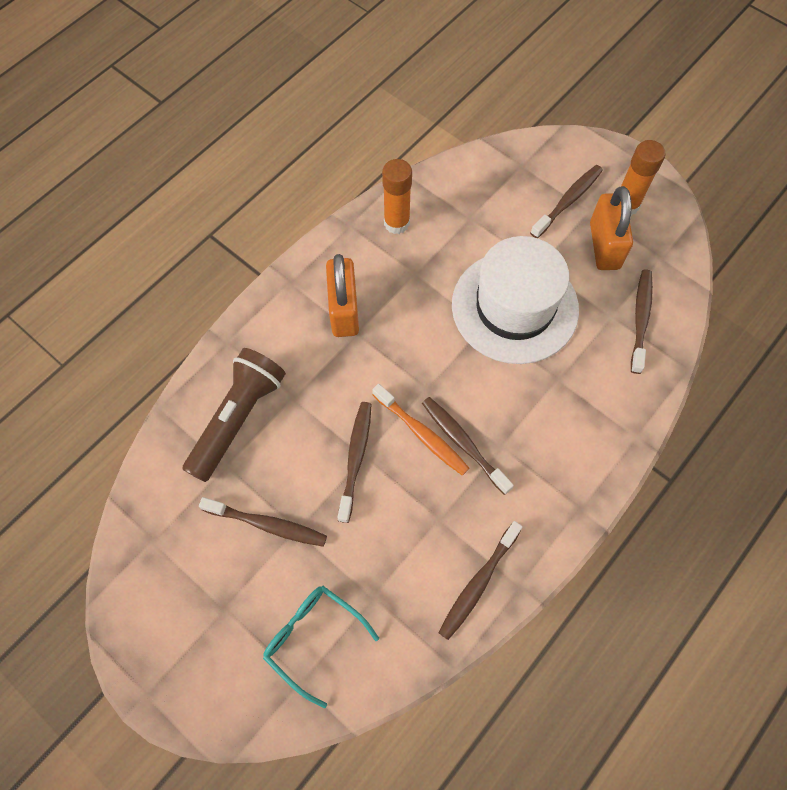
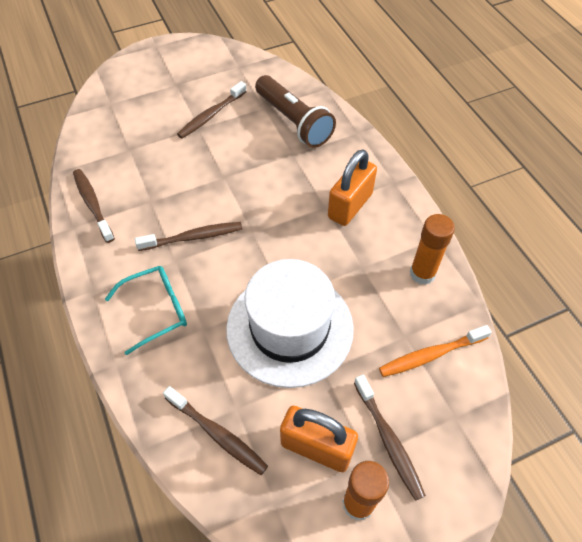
camera: 115 degrees right, 10 degrees down
(313, 639) = (128, 115): turquoise glasses -> turquoise glasses (156, 310)
(344, 310) = (350, 206): orange padlock -> orange padlock turned 75 degrees counterclockwise
(355, 459) = (224, 171): brown toothbrush -> none
(421, 433) = (218, 215): orange toothbrush -> orange toothbrush (431, 355)

